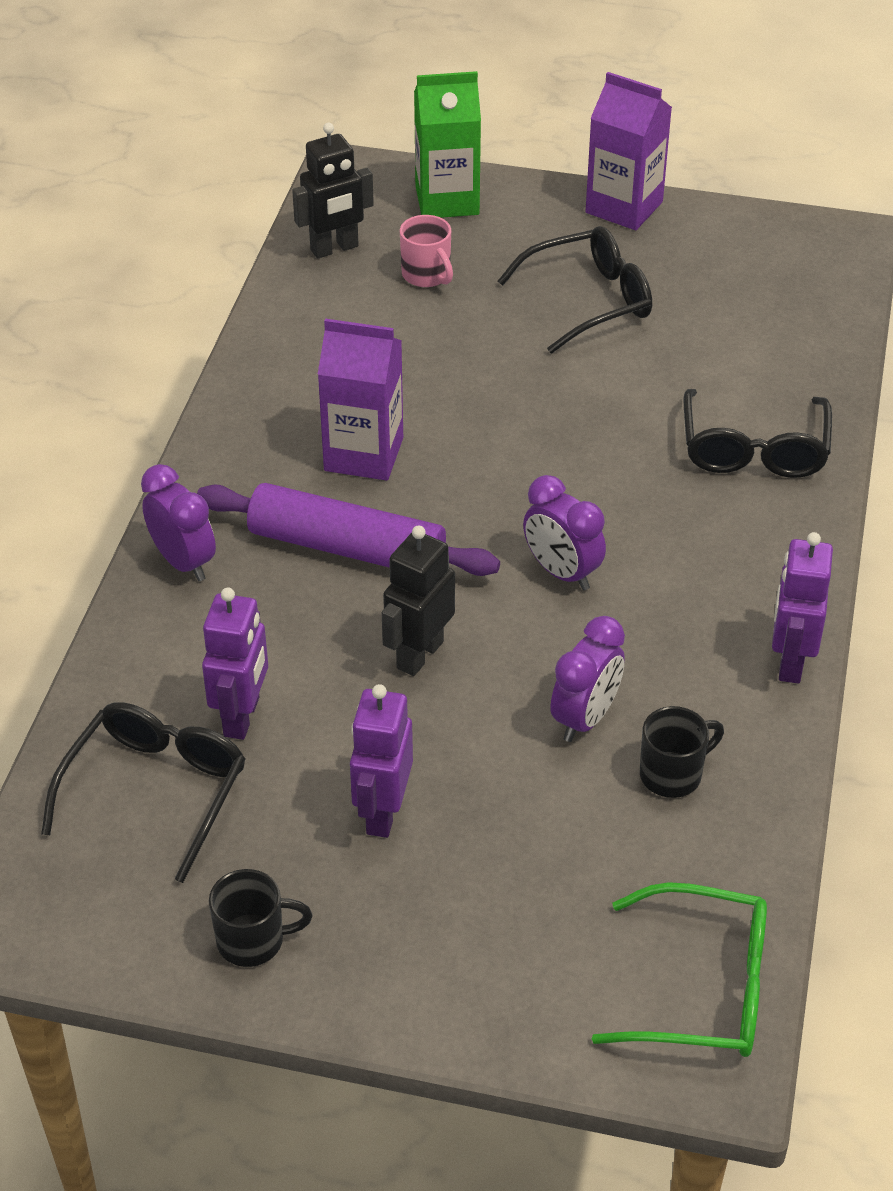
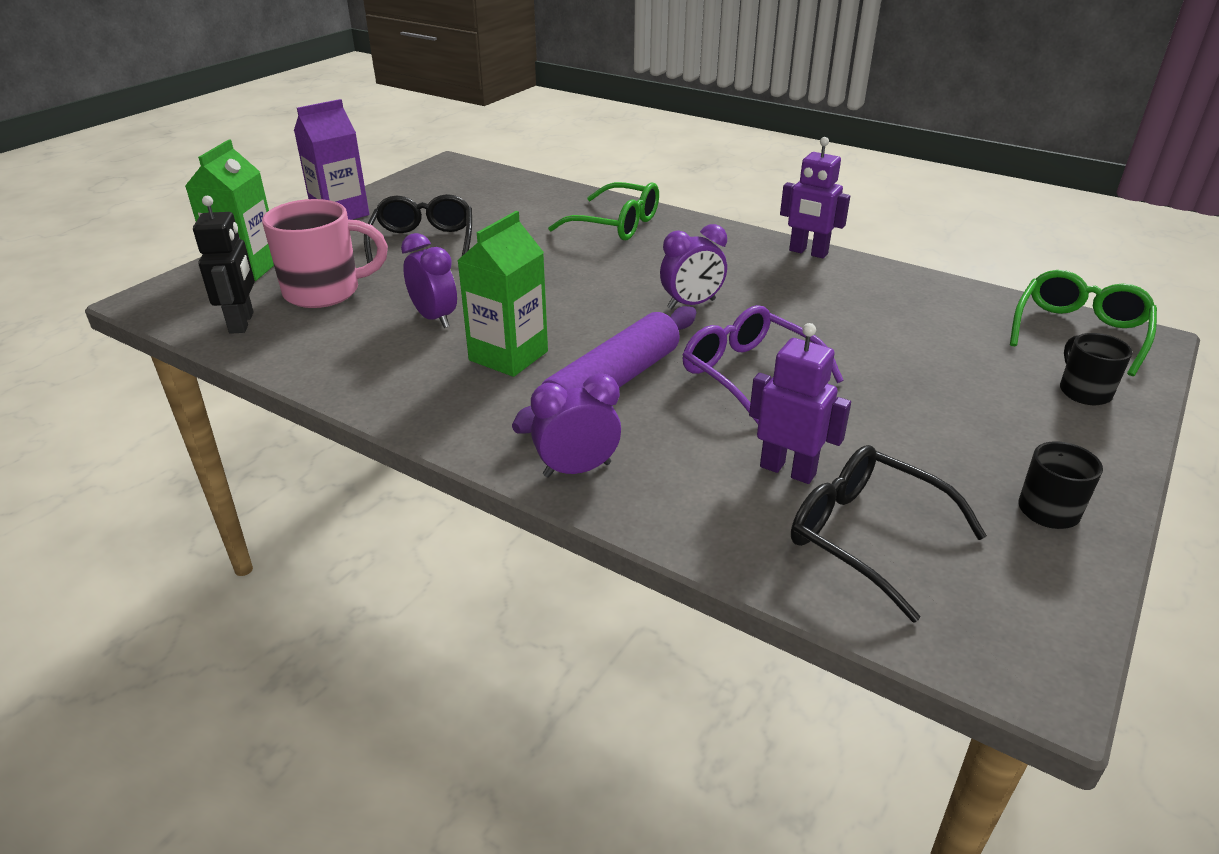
camera: 70 degrees left, 10 degrees down
(363, 454) = (508, 356): purple carton -> green carton
(382, 812) = (912, 420): purple robot -> none
(419, 654) = (748, 373): black robot -> purple glasses
(427, 275) = (325, 292): pink mug -> pink mug, size x1.79
(585, 718) = (836, 323): purple clock -> purple clock (434, 318)
(672, 774) = (895, 305): black mug -> black mug (1083, 391)
(754, 449) = (616, 225): black glasses -> green glasses

